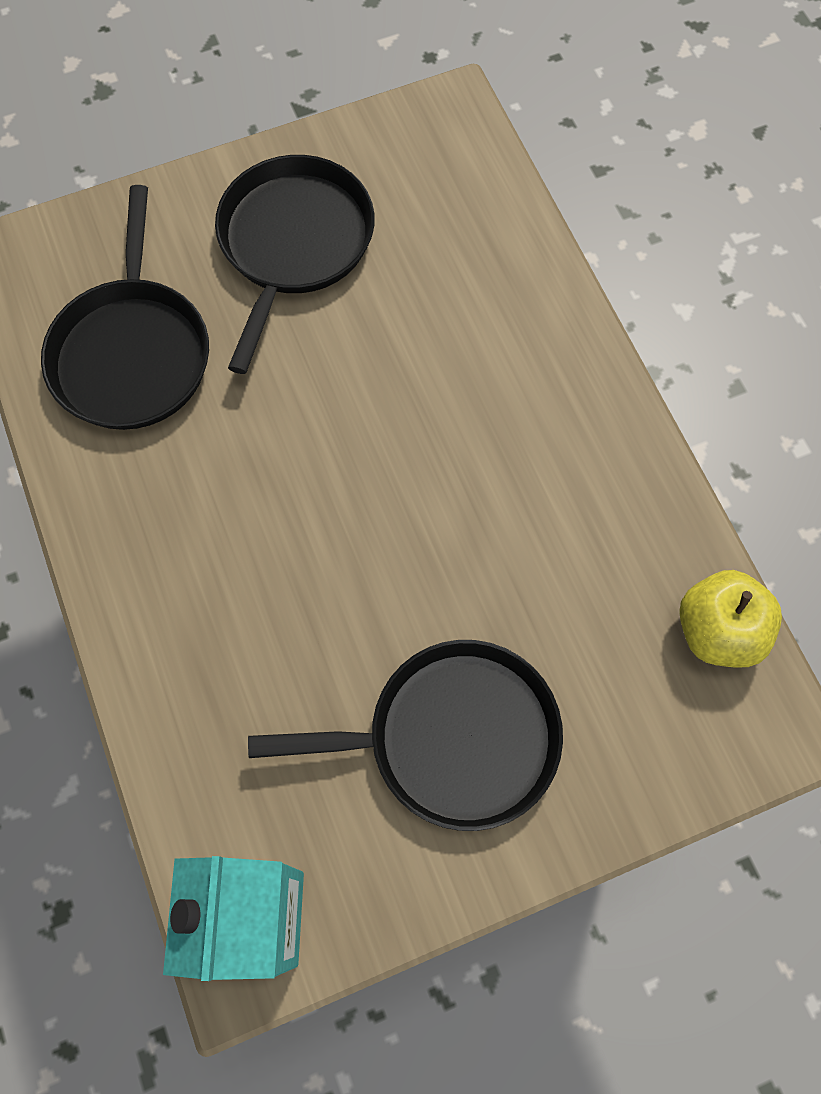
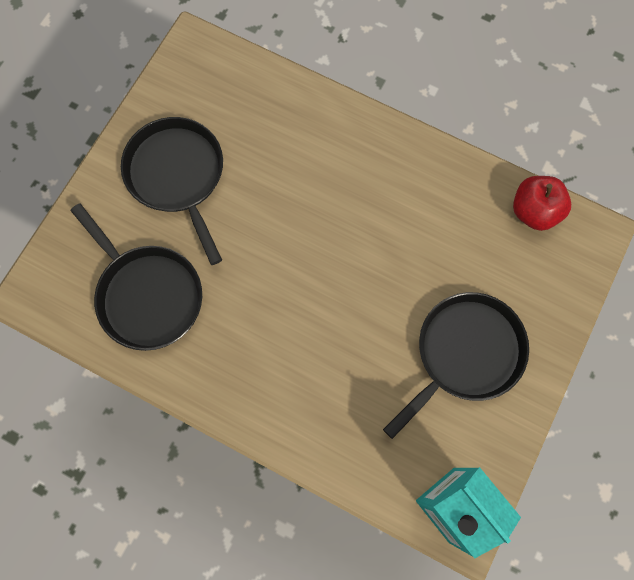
camera: 40 degrees left, 5 degrees up
(717, 631) = (534, 211): yellow apple -> red apple

